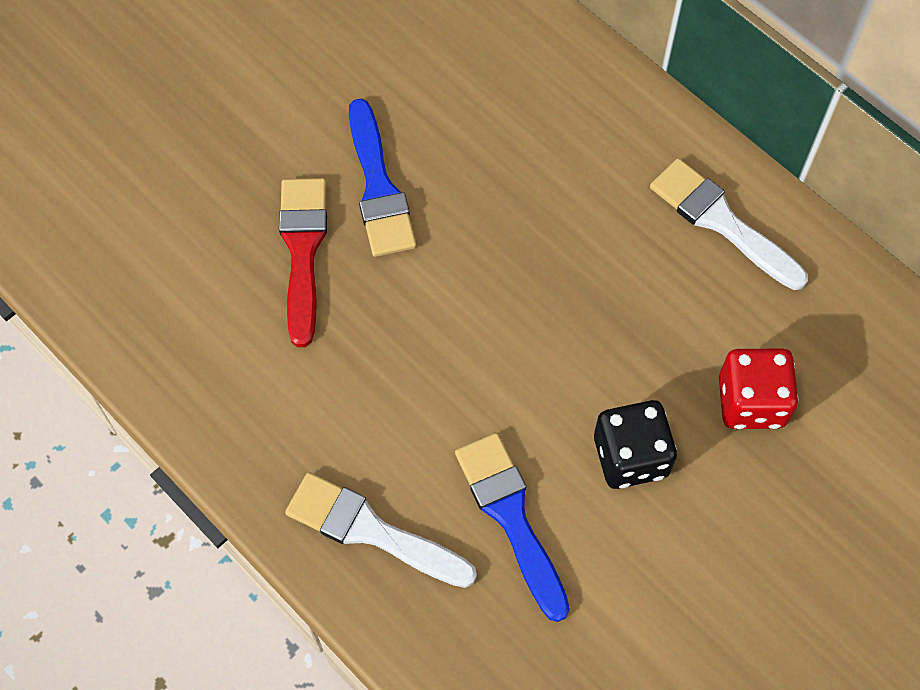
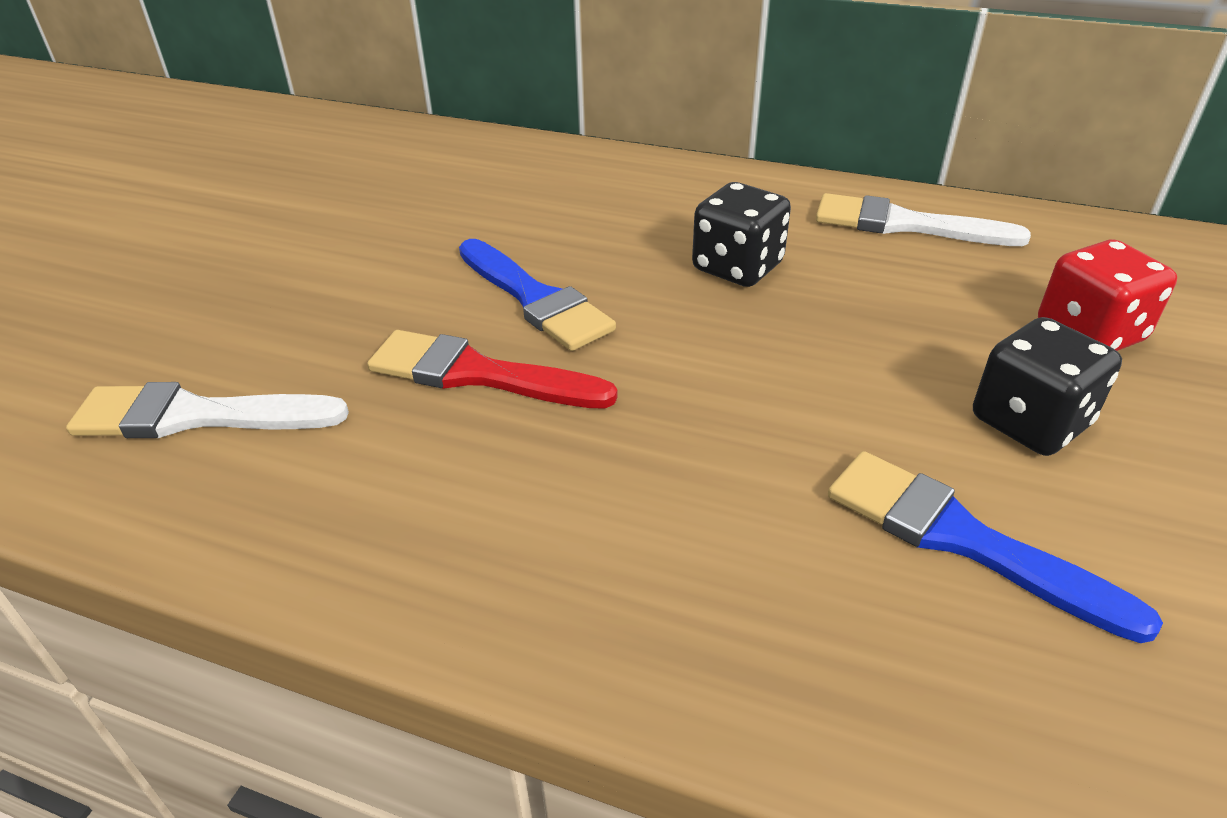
camera: 25 degrees left, 25 degrees down
(303, 250) = (478, 374): red brush -> red brush turned 45 degrees counterclockwise
(371, 530) = (792, 639): white brush -> white brush (196, 416)
(548, 216) = (737, 267): none -> black dice

